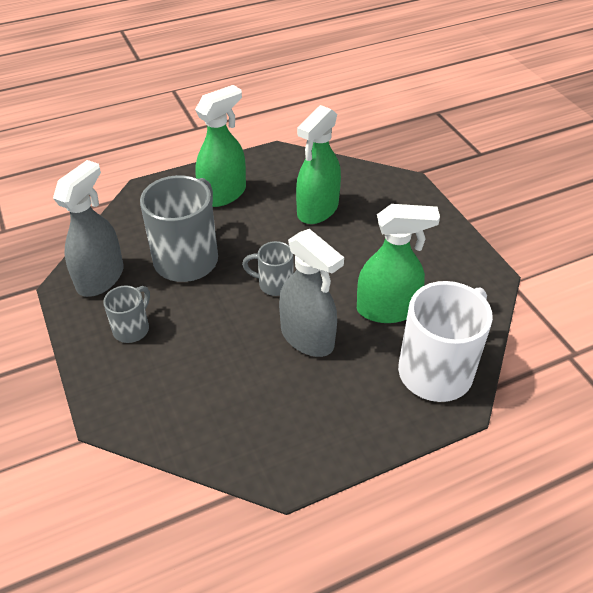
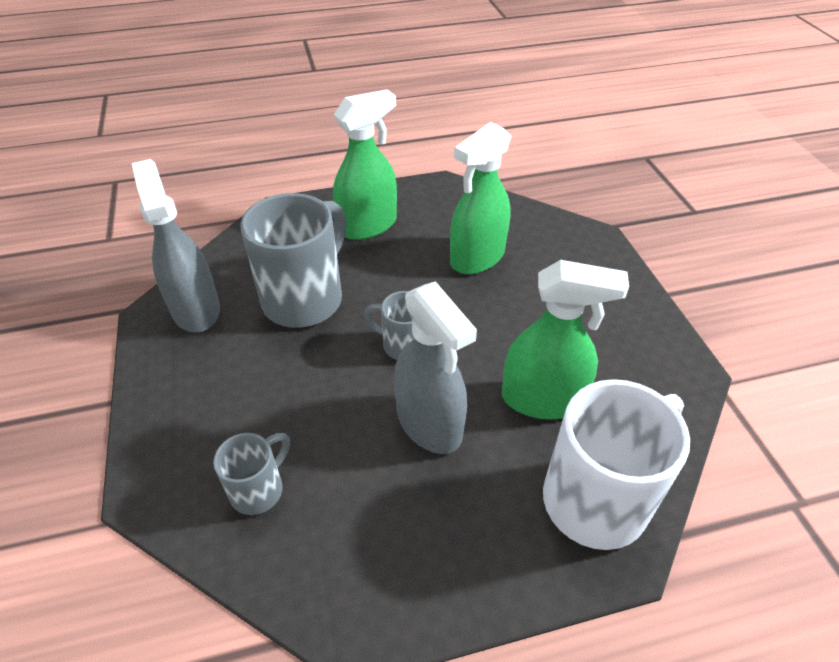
camera: 10 degrees right, 0 degrees up
(101, 278) = (196, 309): grey spray bottle -> grey spray bottle turned 60 degrees counterclockwise
(132, 328) = (213, 379): grey mug -> grey mug (259, 489)

